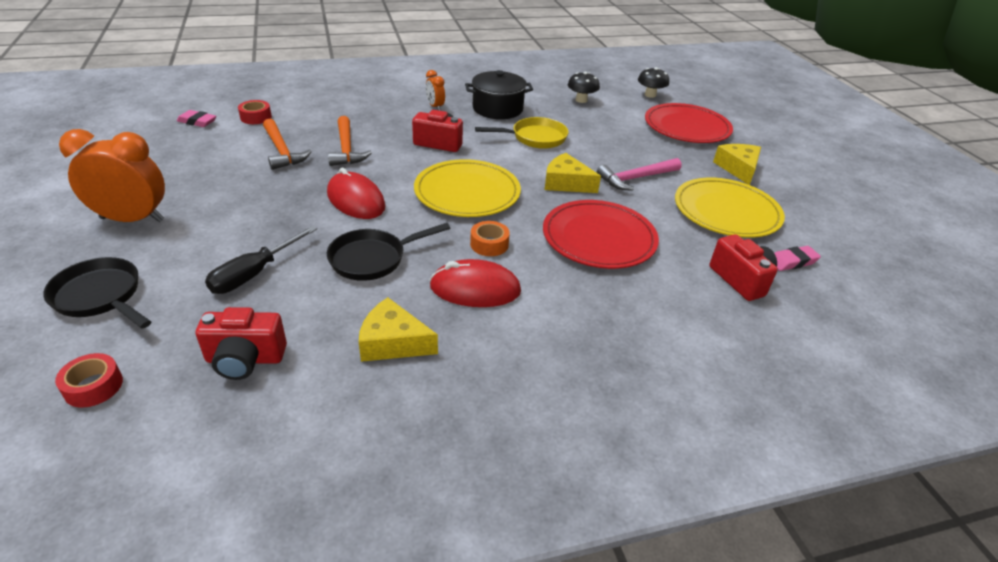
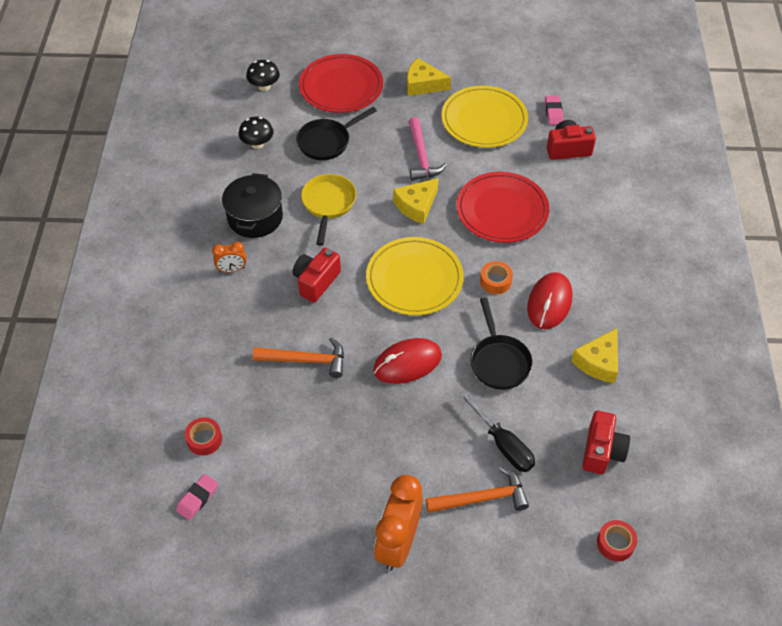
camera: 70 degrees left, 15 degrees up
(100, 296) = (512, 553): black pan -> black pan (327, 142)
(282, 151) = (294, 417): orange hammer -> orange hammer (482, 498)

